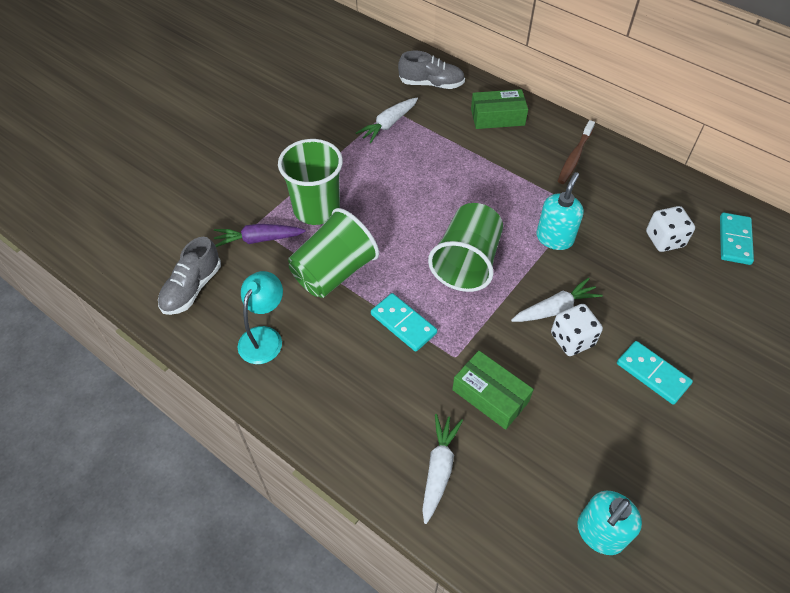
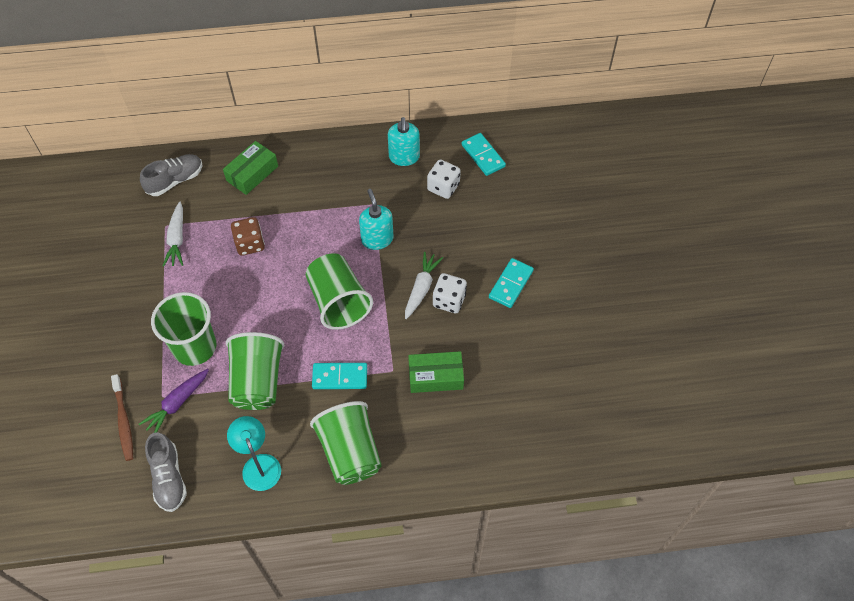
camera: 45 degrees left, 5 degrees up
(345, 393) = (350, 452): none -> green cup
(439, 469) = (449, 446): white carrot -> none
(440, 166) = (250, 244): none -> brown dice
(574, 157) = (335, 167): brown toothbrush -> brown toothbrush (123, 421)
(600, 533) = (562, 402): turquoise soap dispenser -> turquoise soap dispenser (404, 157)
(653, 374) = (510, 284): turquoise domino -> turquoise domino turned 60 degrees counterclockwise

